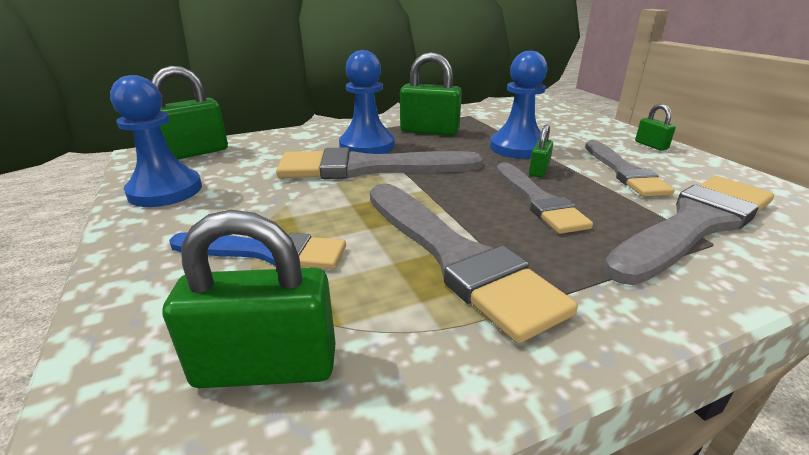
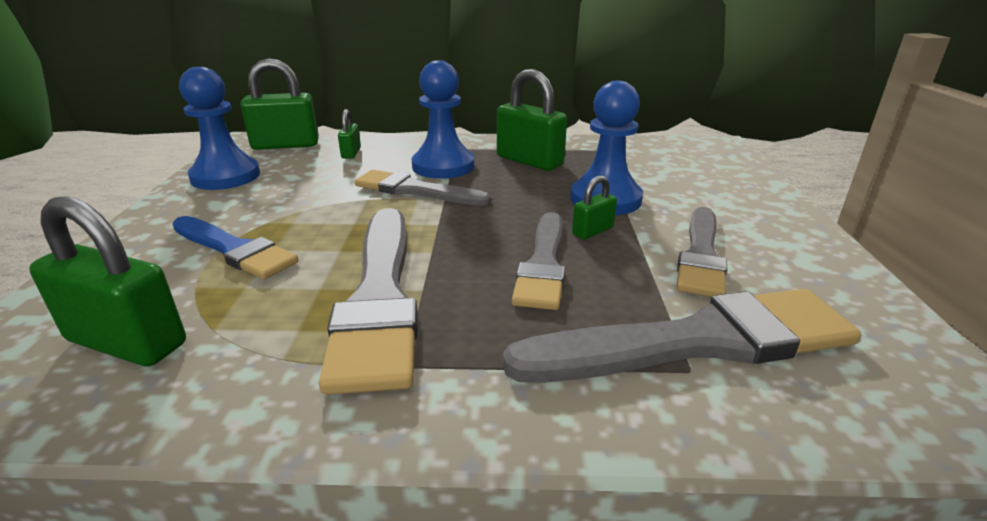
camera: 25 degrees right, 0 degrees up
(369, 168) = (415, 190): grey brush -> grey brush, size x0.64
(651, 145) = (794, 230): green padlock -> green padlock (351, 153)

